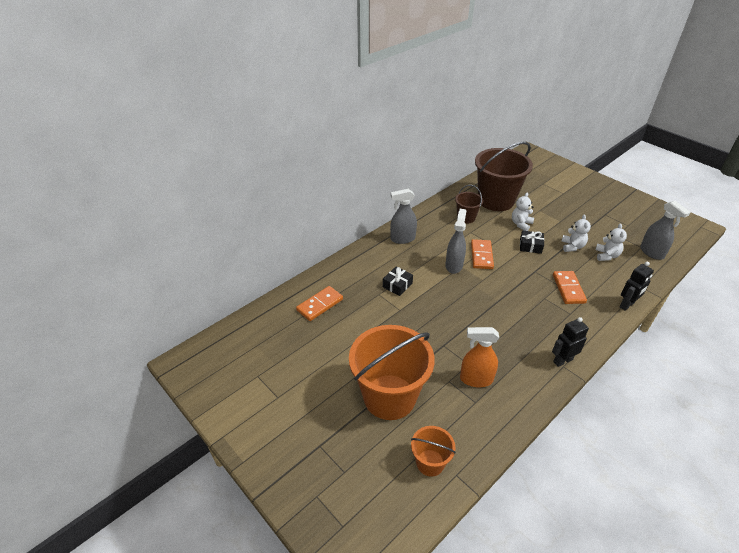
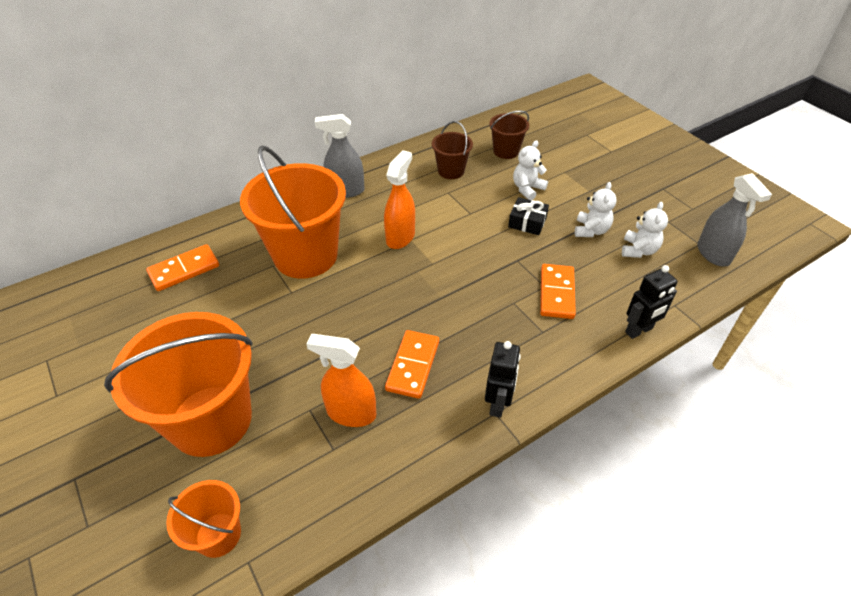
camera: 10 degrees right, 5 degrees up
(397, 285) = (305, 255): black gift -> orange bucket
(454, 265) = (400, 237): grey spray bottle -> orange spray bottle
(481, 255) = (447, 228): orange domino -> orange domino (412, 365)
(496, 200) = (506, 151): brown bucket -> brown bucket, size x0.49
(562, 360) = (498, 404): black robot -> black robot turned 120 degrees clockwise

